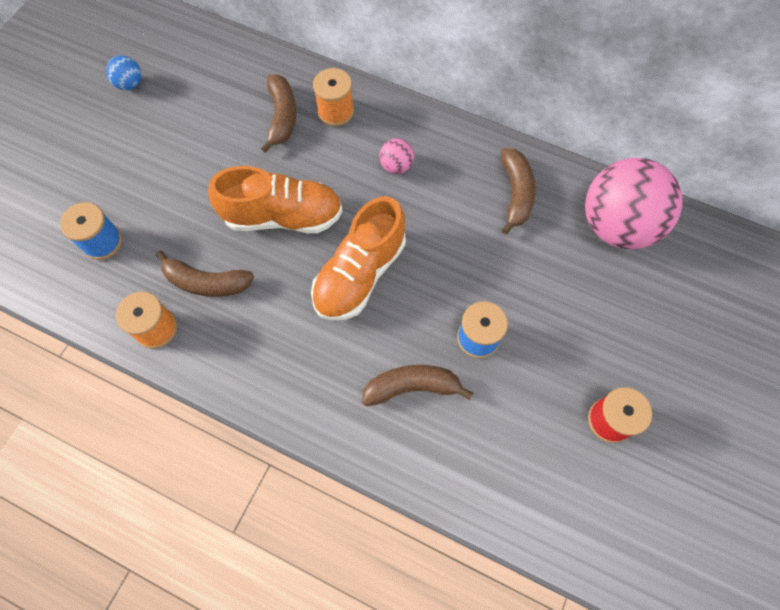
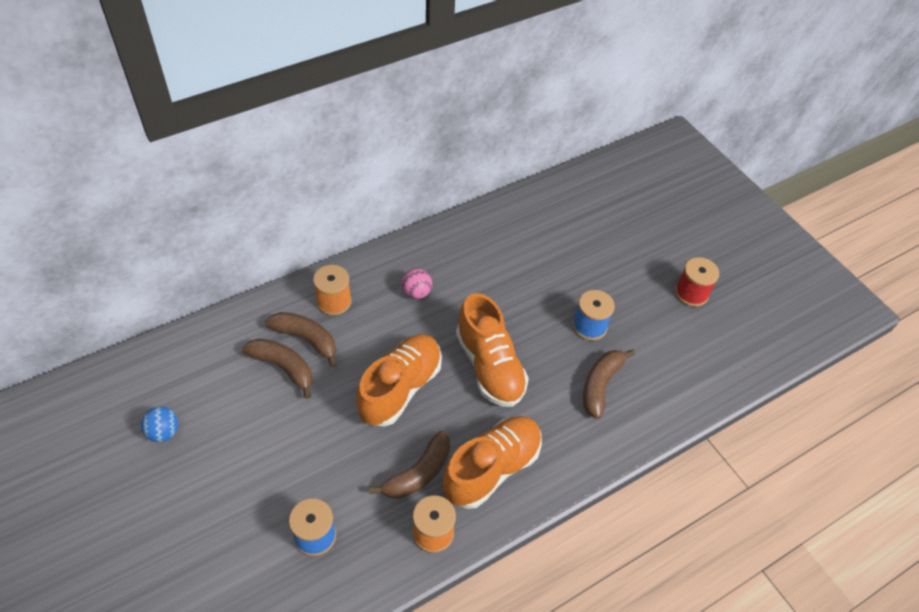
camera: 60 degrees left, 15 degrees down
(249, 339) = (492, 469): none -> orange shoe
(516, 194) = (496, 241): brown banana -> brown banana (283, 367)
(616, 225) = (561, 206): pink ball -> none

